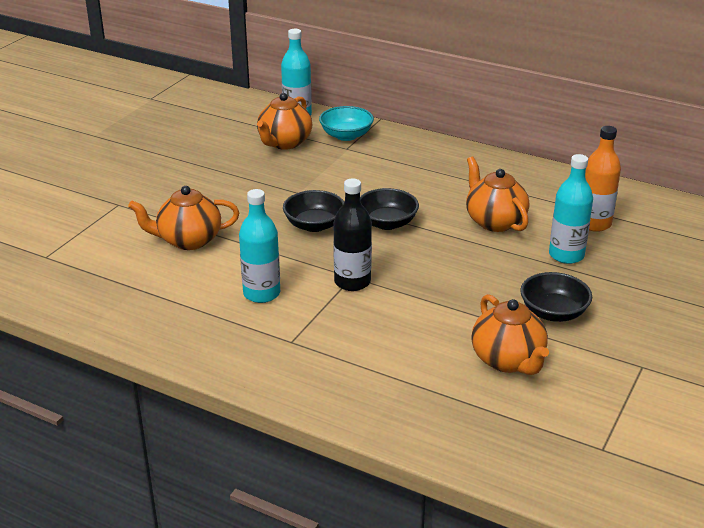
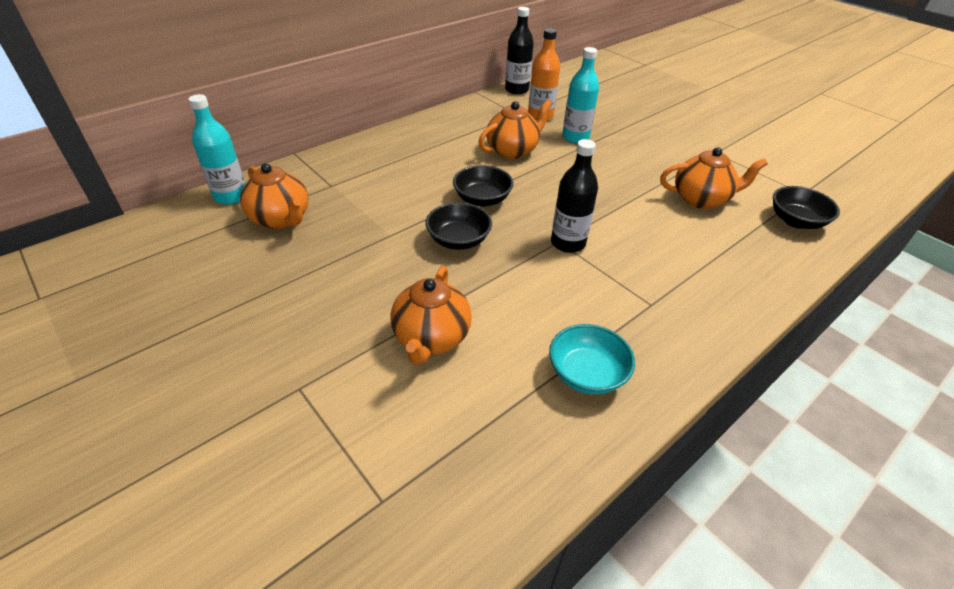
camera: 70 degrees left, 10 degrees up
(261, 293) = (564, 305): turquoise bottle -> none
(346, 135) = (306, 179): turquoise bowl -> turquoise bowl (586, 374)
(494, 221) = (512, 151): orange teapot -> orange teapot turned 150 degrees clockwise
(553, 312) = (646, 164): black bowl -> black bowl (796, 221)
(643, 196) = (516, 90): none -> black bottle

